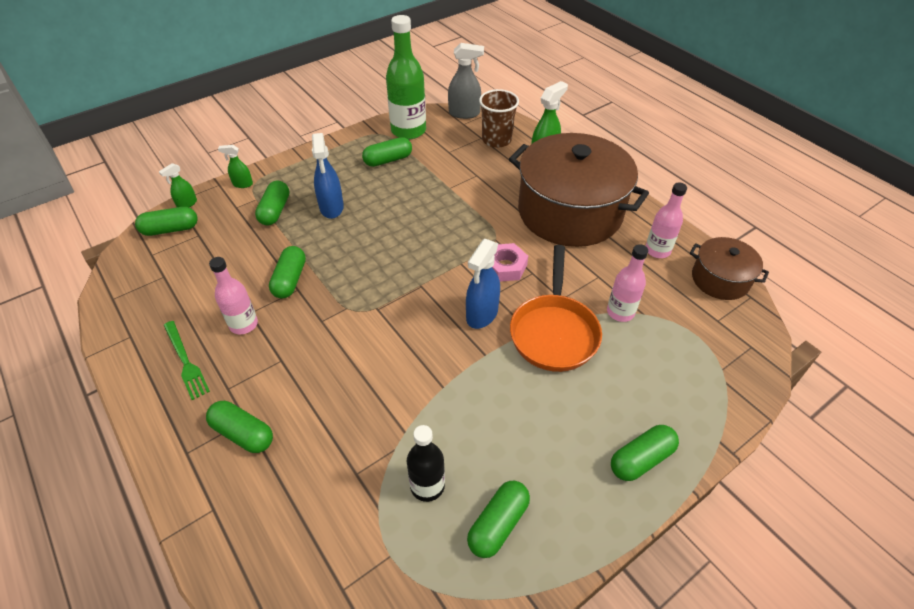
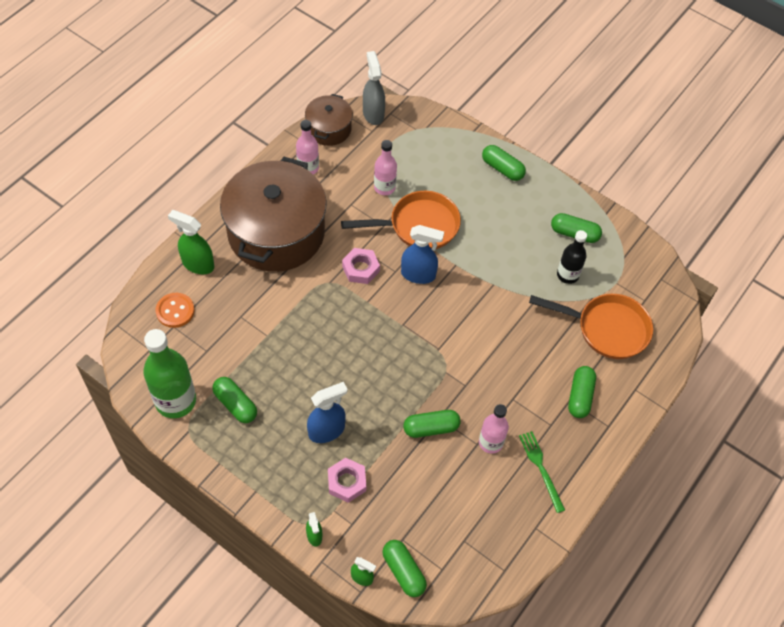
camera: 110 degrees left, 10 degrees up
(185, 361) = (541, 468): green fork -> green fork turned 60 degrees counterclockwise
(275, 211) = (346, 482): green capsule -> pink nut
(320, 507) = (606, 329): none -> orange pan
(464, 113) = (128, 353): grey spray bottle -> grey spray bottle (373, 114)
(496, 140) = (175, 311): brown cup -> orange button

